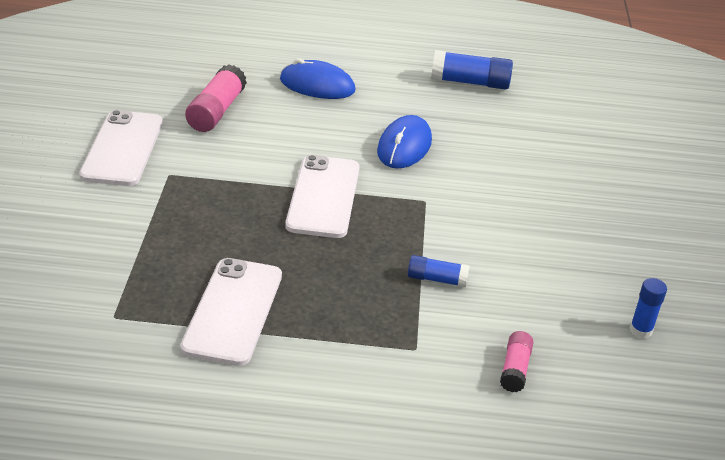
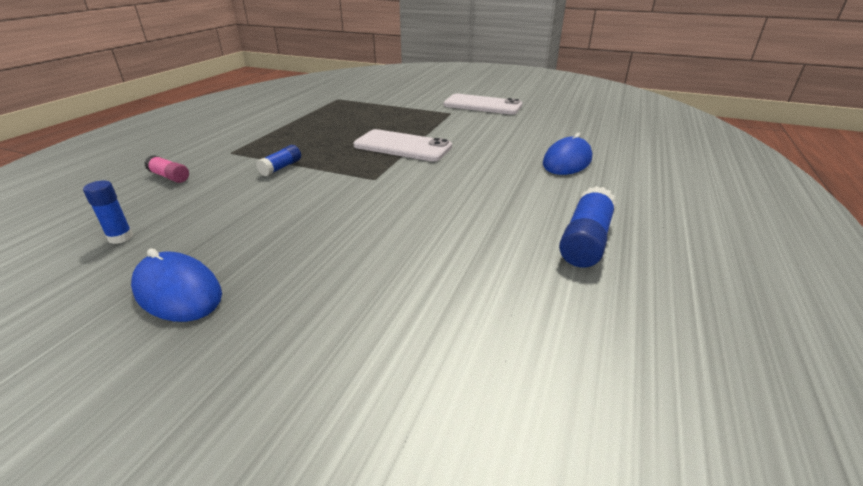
camera: 110 degrees right, 5 degrees down
(216, 111) = (524, 127): pink glue stick -> none
(233, 311) = (315, 117): white phone -> none
(404, 146) = (457, 182): blue mouse -> blue mouse (178, 291)

